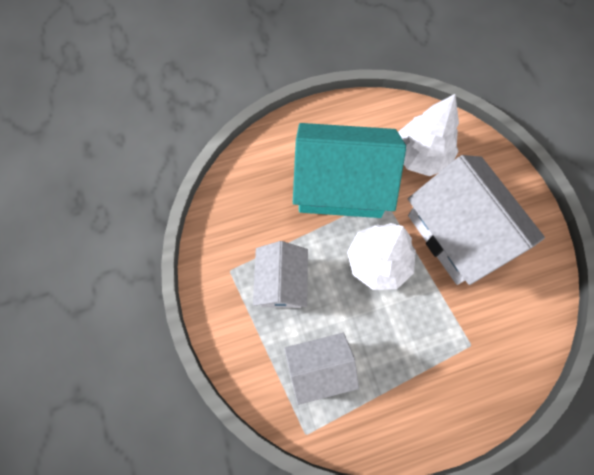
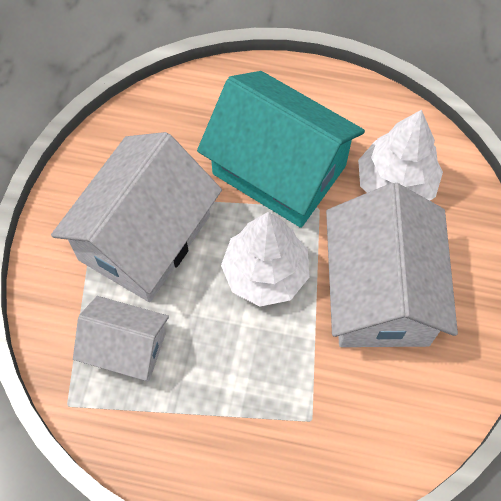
camera: 30 degrees right, 5 degrees down
(281, 282) = (144, 237): white house -> white house, size x1.74

